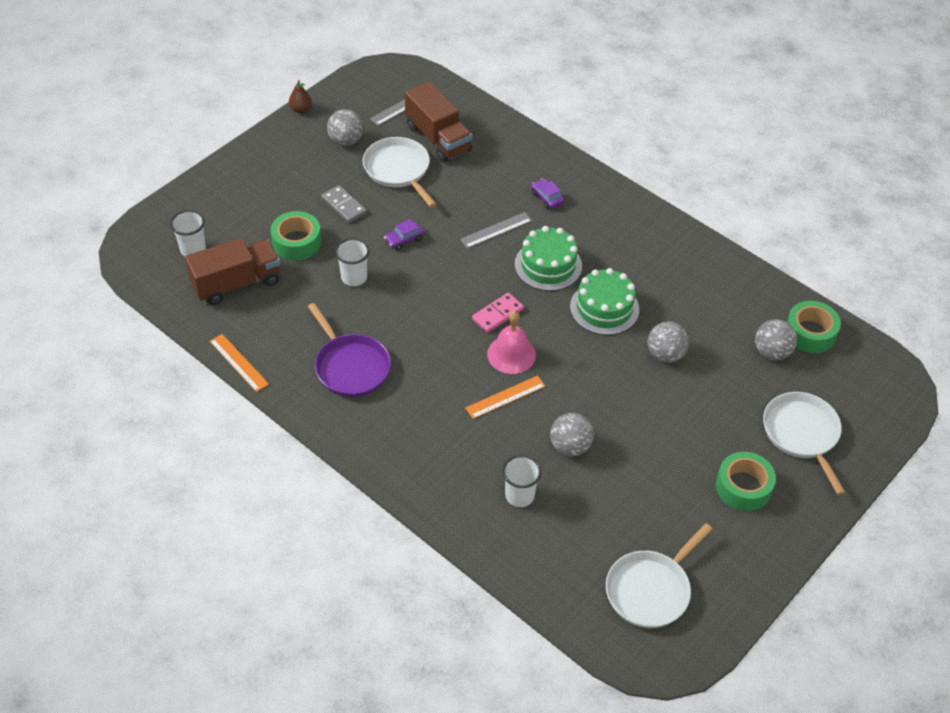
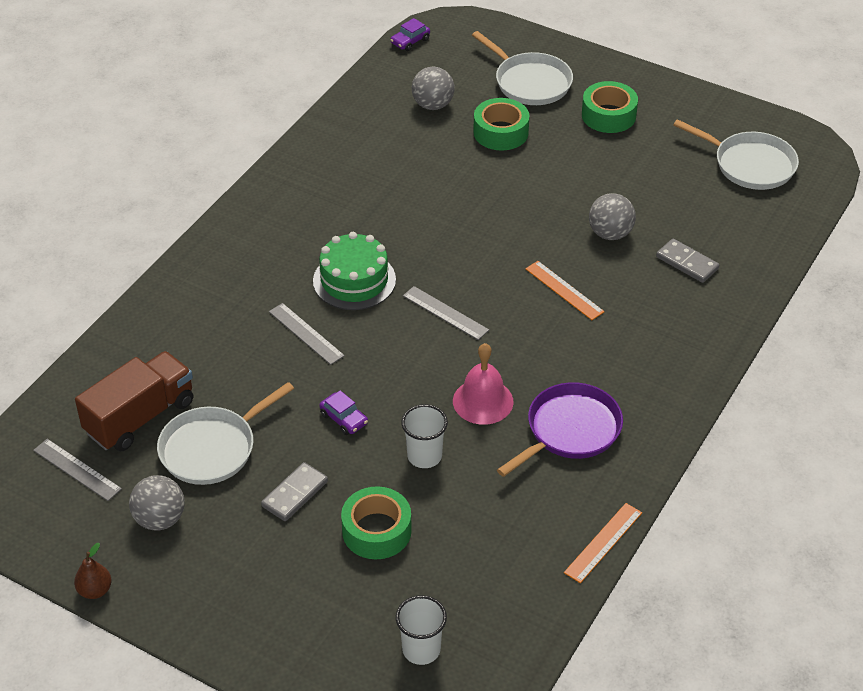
camera: 100 degrees left, 5 degrees down
(236, 283) = (470, 580): brown truck -> none
(497, 314) = (445, 313): pink domino -> grey ruler
(511, 354) = (501, 293): pink bell -> pink bell (483, 401)
(519, 495) = (687, 263): white cup -> grey domino
(547, 198) = (238, 295): purple car -> purple car (410, 41)
(604, 308) = (408, 228): green cake -> none
(665, 355) = (461, 177): grey ball -> none
(802, 434) = (530, 82): white pan -> white pan turned 105 degrees counterclockwise
(810, 333) = (398, 81): green tape -> green tape (500, 132)

